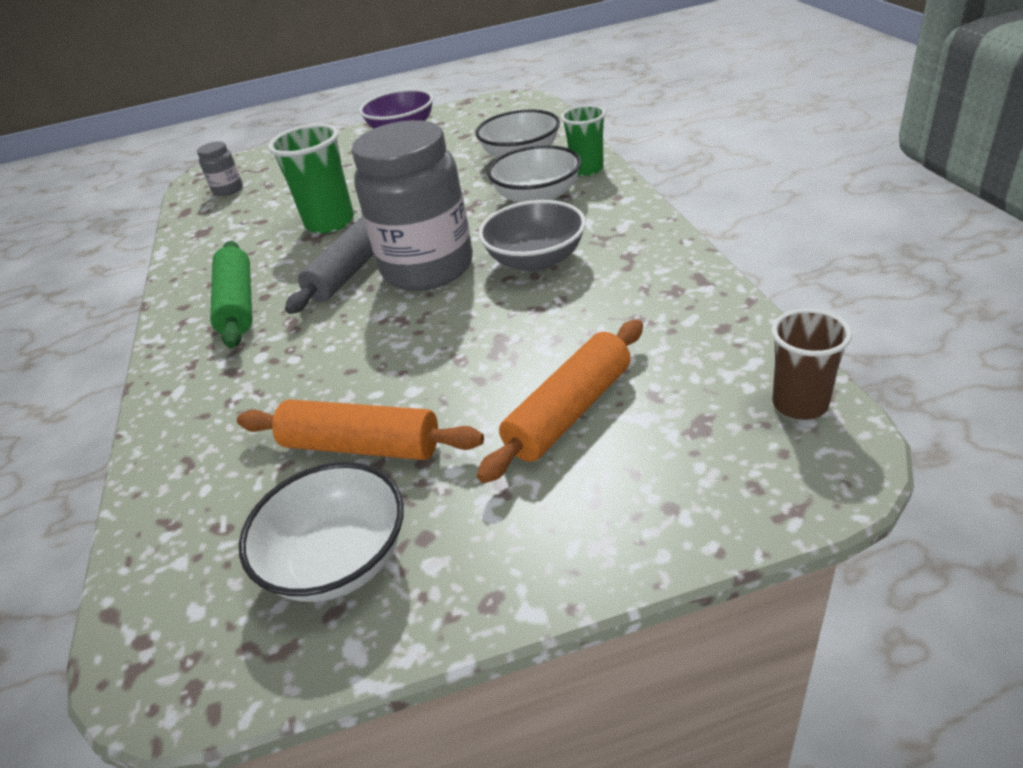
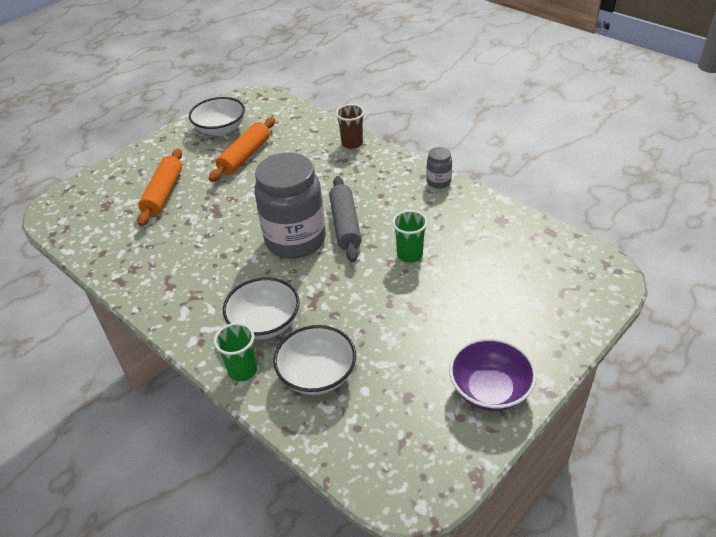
camera: 145 degrees right, 5 degrees up
(228, 190) = (551, 261): grey jar -> grey jar (438, 182)
(238, 304) = (389, 186): green rolling pin -> none
(330, 222) = (410, 255): green cup -> green cup, size x0.66
(361, 446) = (245, 156): orange rolling pin -> orange rolling pin turned 45 degrees counterclockwise
(536, 260) = (228, 265): grey bowl -> none
(800, 404) = (64, 226): brown cup -> brown cup (352, 143)

